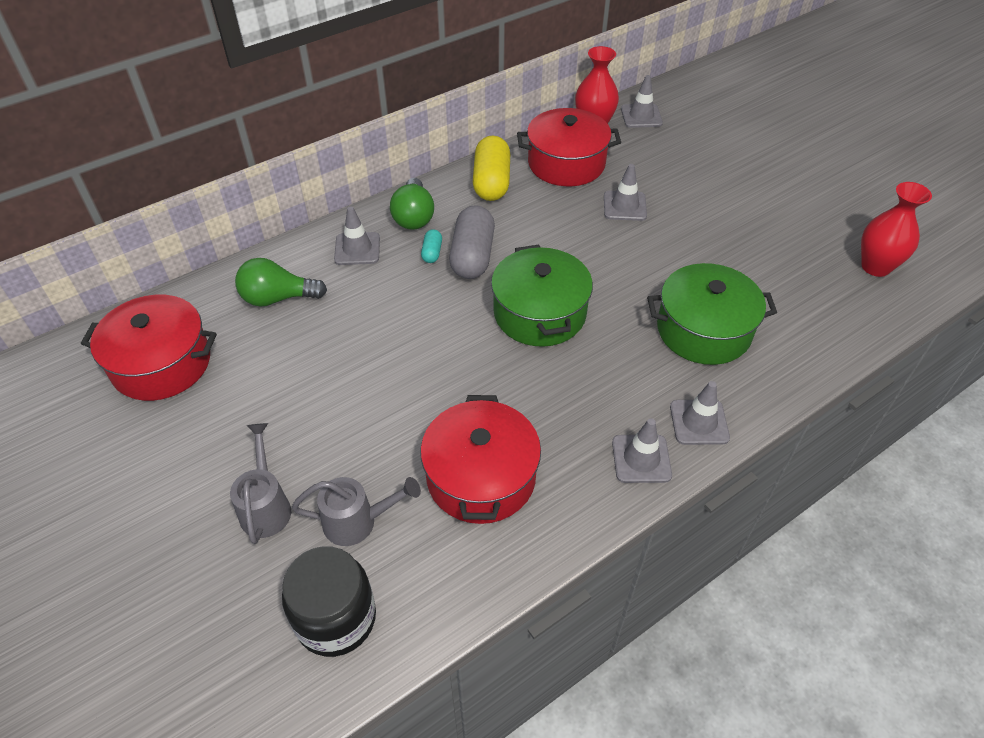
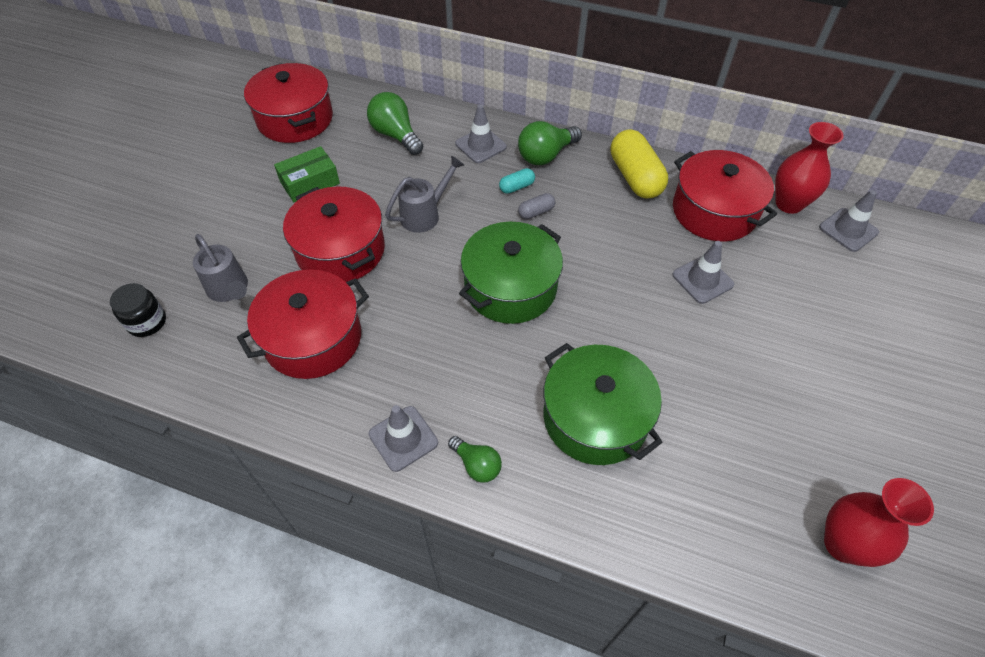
camera: 55 degrees right, 5 degrees up
(266, 506) = (214, 236): grey watering can -> grey watering can (425, 214)
(272, 392) = (310, 182): none -> green box
(336, 618) = (147, 322): black jar -> black jar, size x0.61
(389, 408) = (340, 250): none -> red pot
(472, 256) = (536, 212): grey capsule -> grey capsule, size x0.47
(491, 182) = (635, 177): yellow capsule -> yellow capsule turned 75 degrees counterclockwise
(699, 422) = (477, 465): grey traffic cone -> green light bulb

